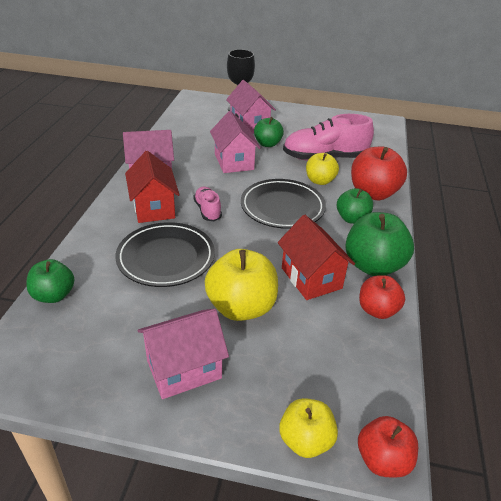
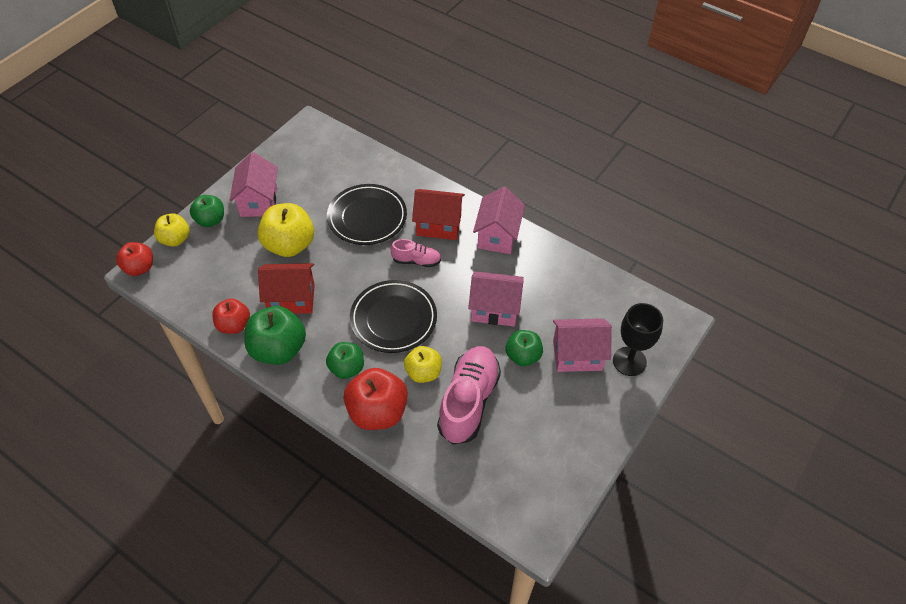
camera: 115 degrees right, 15 degrees up
(54, 295) = (361, 153): green apple -> green apple (210, 220)

